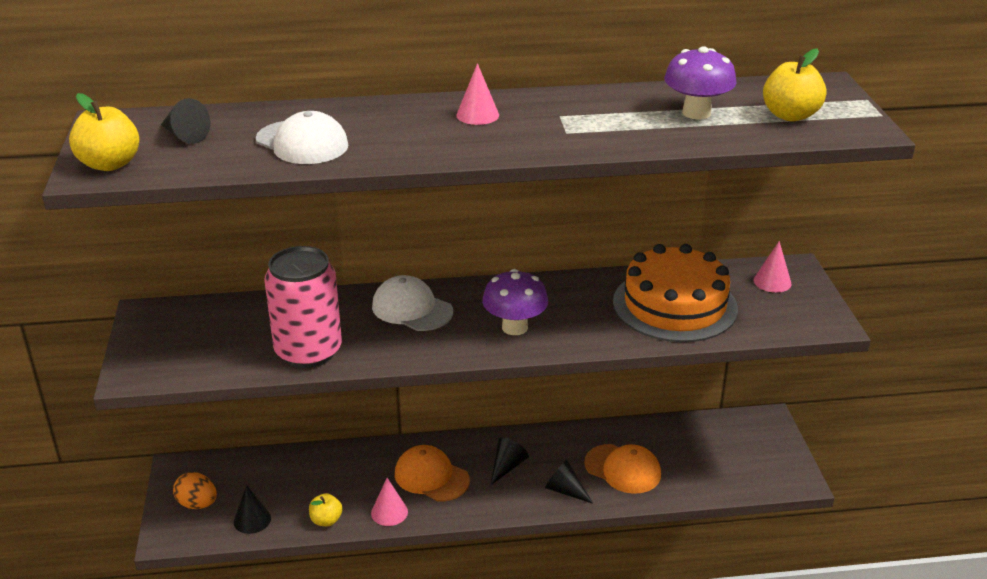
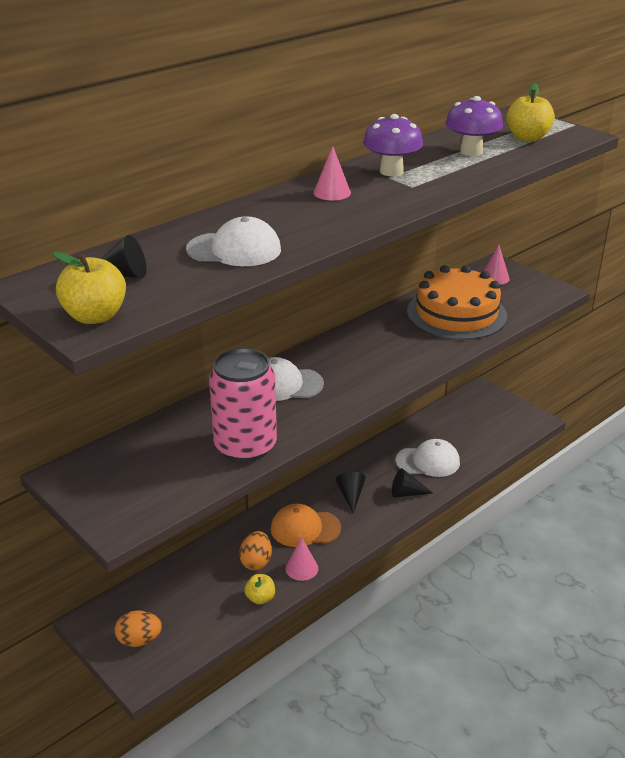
camera: 35 degrees left, 0 degrees up
(252, 520) = (200, 628): black cone -> none
(357, 486) = (256, 562): none -> orange egg
(514, 327) = (374, 368): purple mushroom -> purple mushroom (391, 171)
(623, 469) = (428, 461): orange cap -> white cap

